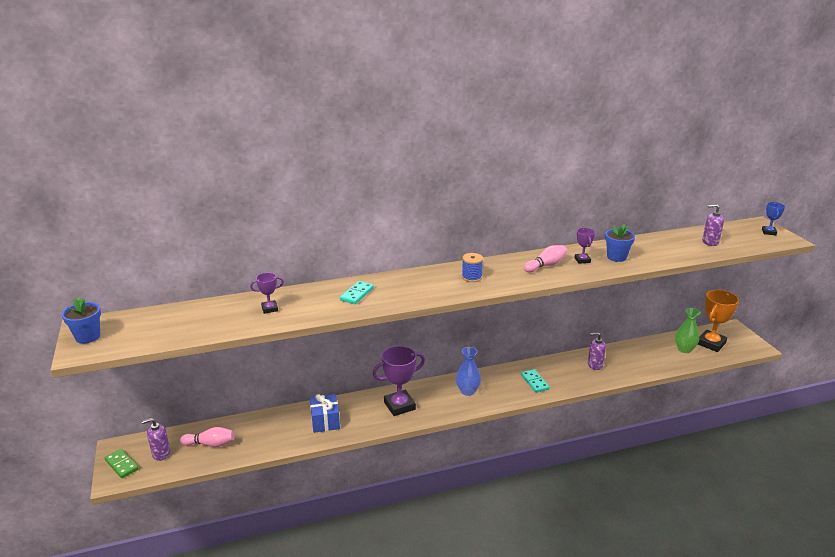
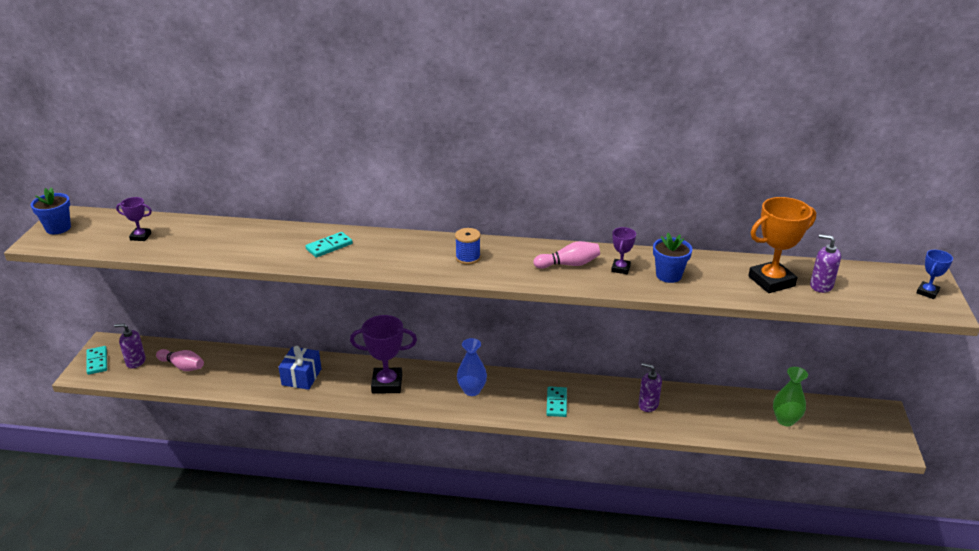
camera: 25 degrees right, 5 degrees up
(121, 465) = (97, 361): green domino -> turquoise domino
(269, 309) = (232, 241): purple trophy -> purple trophy (140, 236)
(711, 343) = (831, 423): orange trophy -> orange trophy (771, 281)

